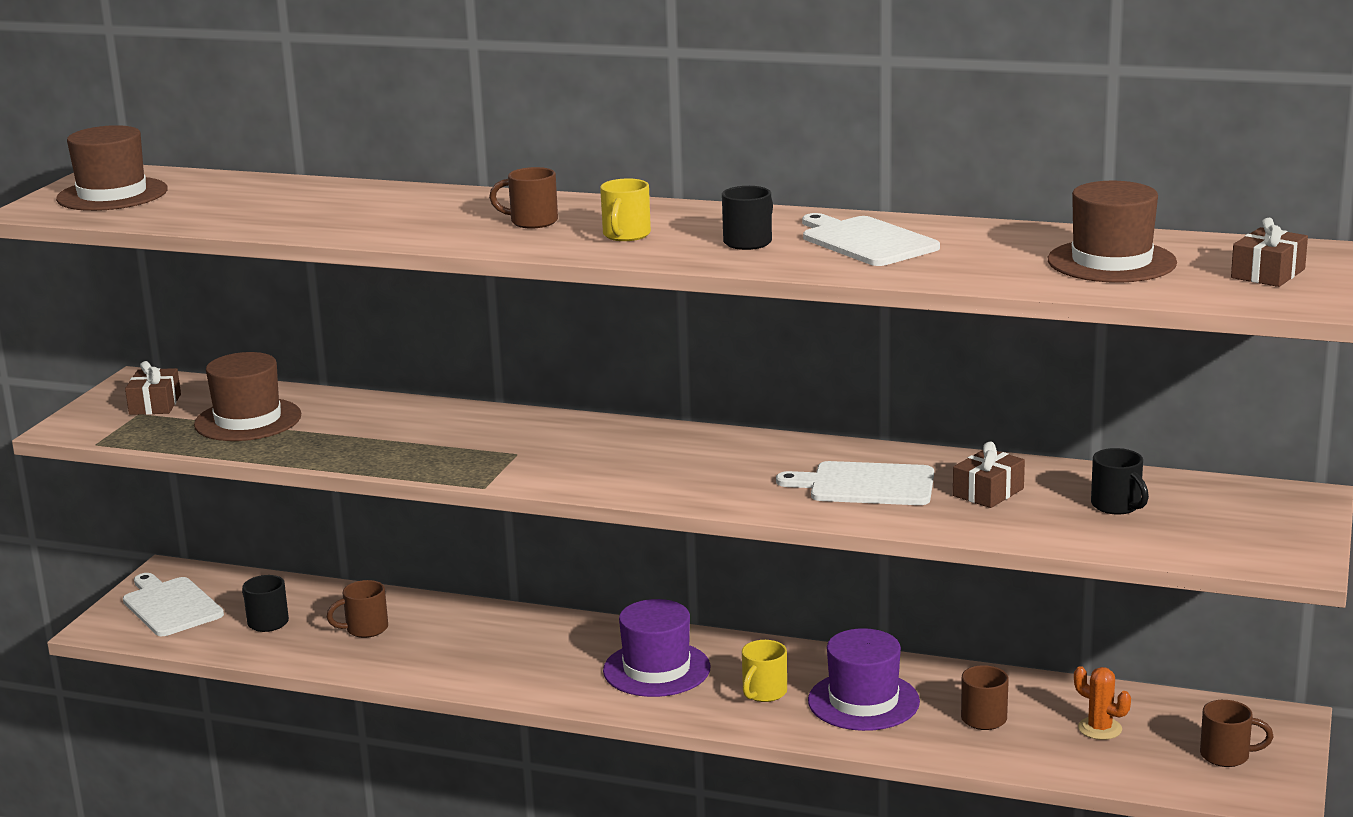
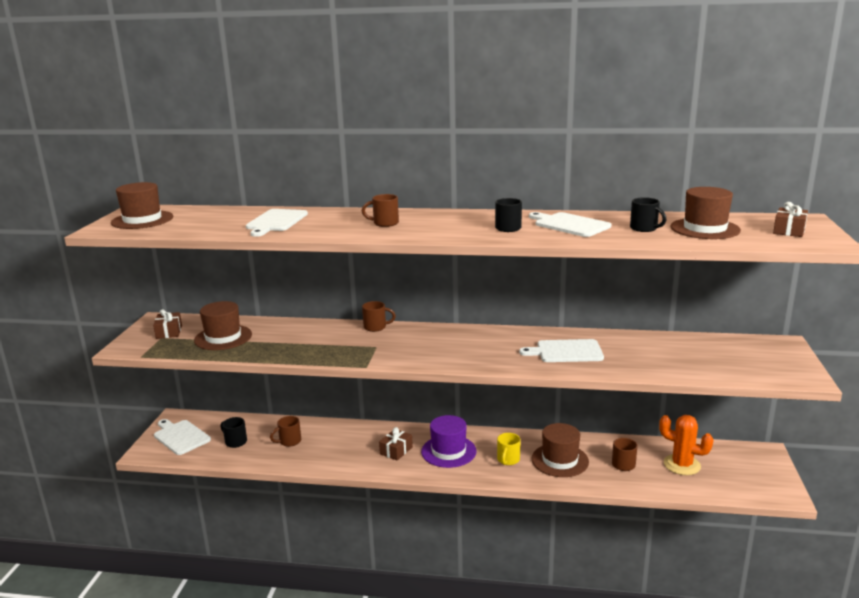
camera: 10 degrees left, 0 degrees up
(341, 209) = (276, 221): none -> white cutting board
(626, 235) = (440, 228): yellow mug -> none
(863, 701) = (560, 460): purple hat -> brown hat
(988, 492) = (630, 351): brown gift -> brown gift (396, 450)
(1100, 728) = (682, 465): orange cactus -> orange cactus, size x1.64
(1117, 506) = (698, 354): black mug -> black mug (644, 228)
(1226, 755) = (749, 474): brown mug -> brown mug (376, 327)

